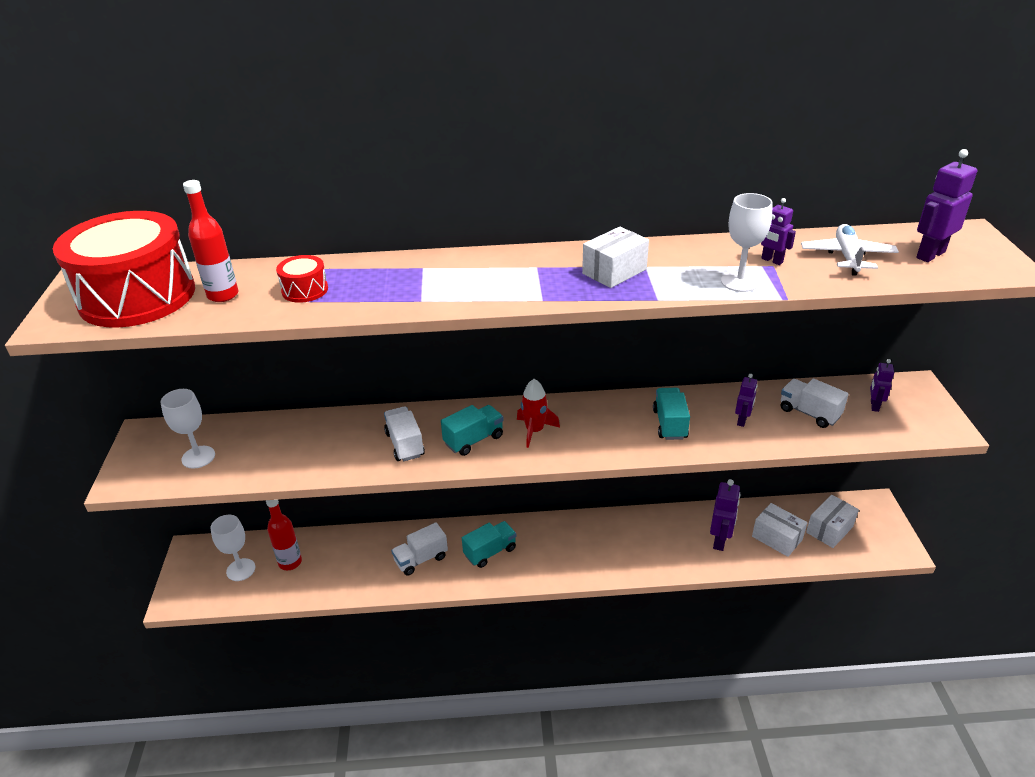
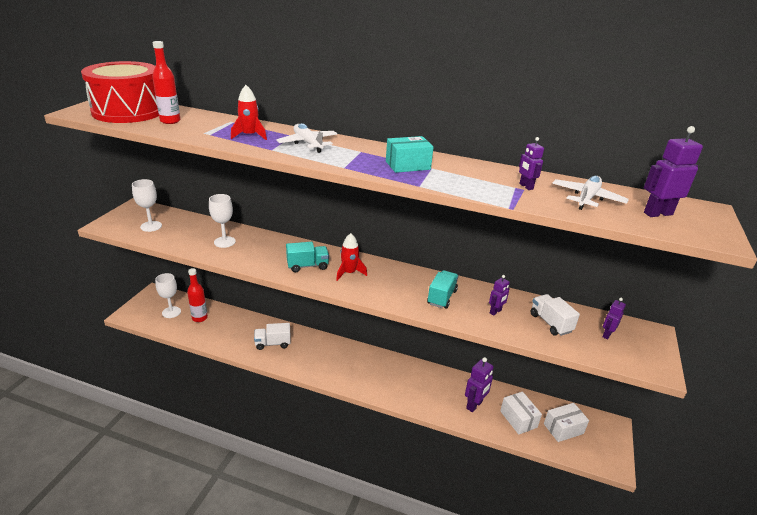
camera: 20 degrees right, 5 degrees down
(305, 290) = (214, 129): red drum -> none
(366, 286) = (249, 136): none -> red rocket
(405, 444) = (265, 255): white truck -> none
(457, 275) = (308, 143): none -> white plane
(490, 552) = (316, 355): turquoise truck -> none
(614, 271) = (408, 165): white box -> turquoise box
(739, 282) = (488, 191): white goblet -> white goblet (224, 242)

